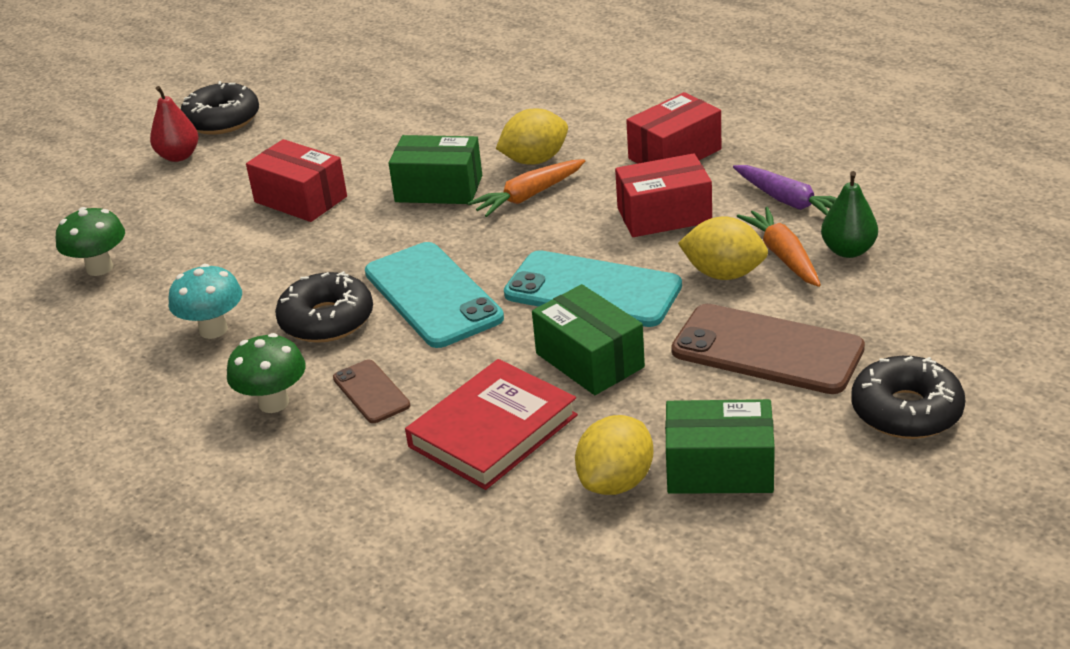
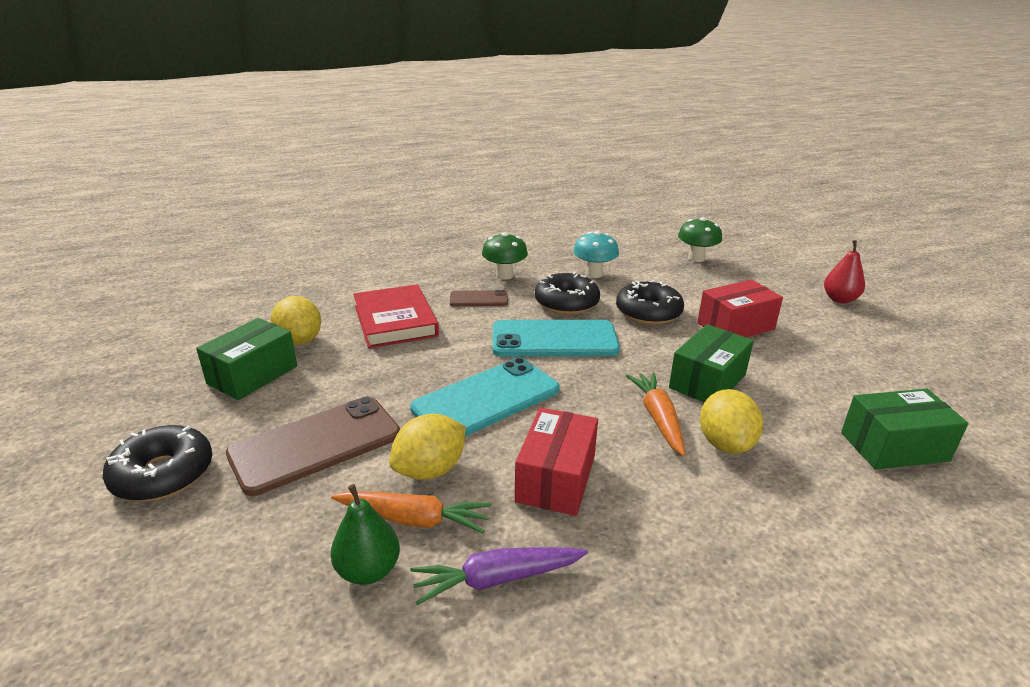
camera: 115 degrees right, 5 degrees down
(222, 120) = (900, 324): black donut -> black donut (648, 312)
(589, 360) = (411, 369): green box -> green box (894, 446)
(674, 154) = (673, 541): red box -> none

